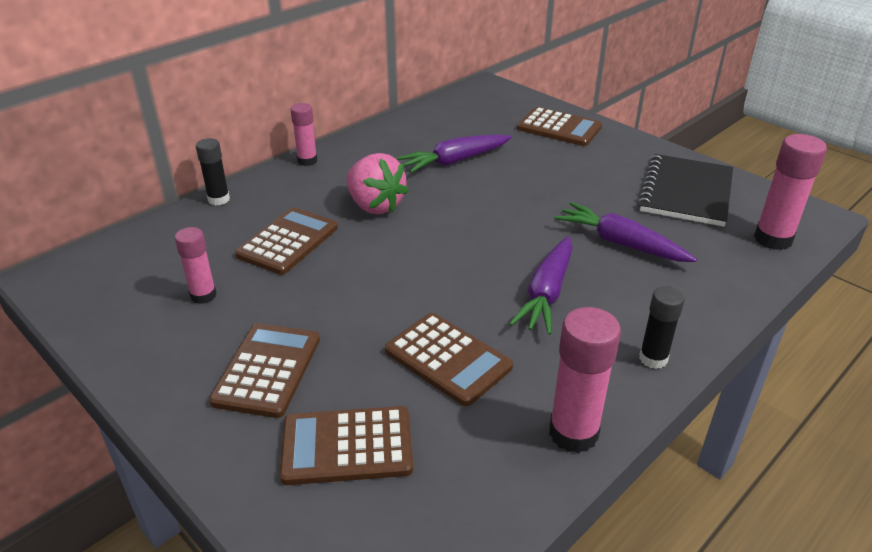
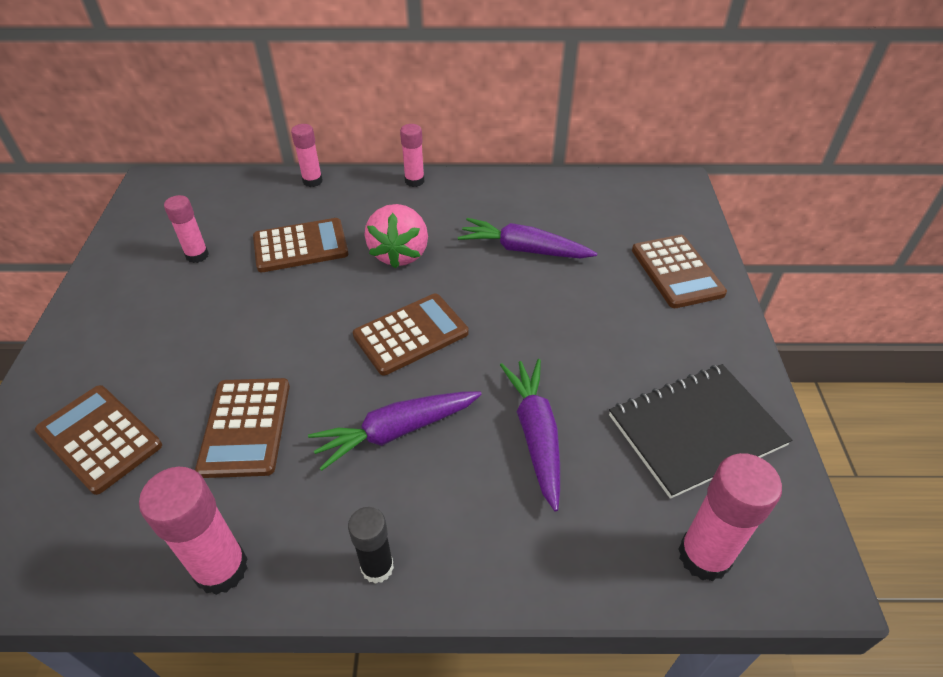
camera: 45 degrees right, 10 degrees up
(219, 199) = (312, 181): black glue stick -> pink glue stick
(267, 370) = (146, 342): brown calculator -> brown calculator (411, 334)

